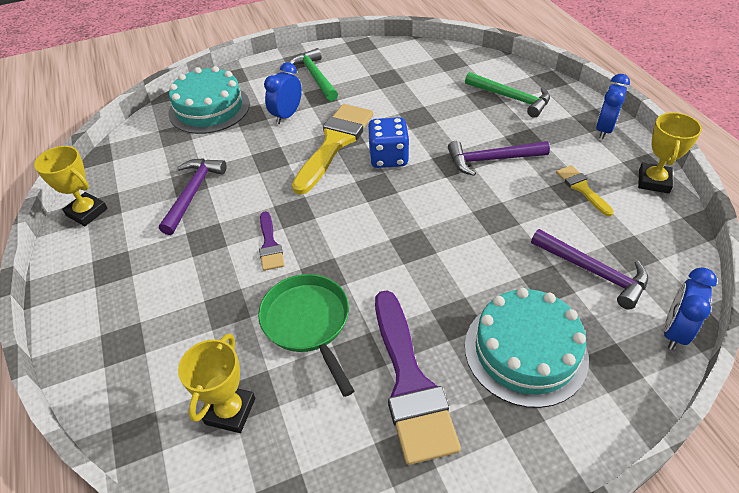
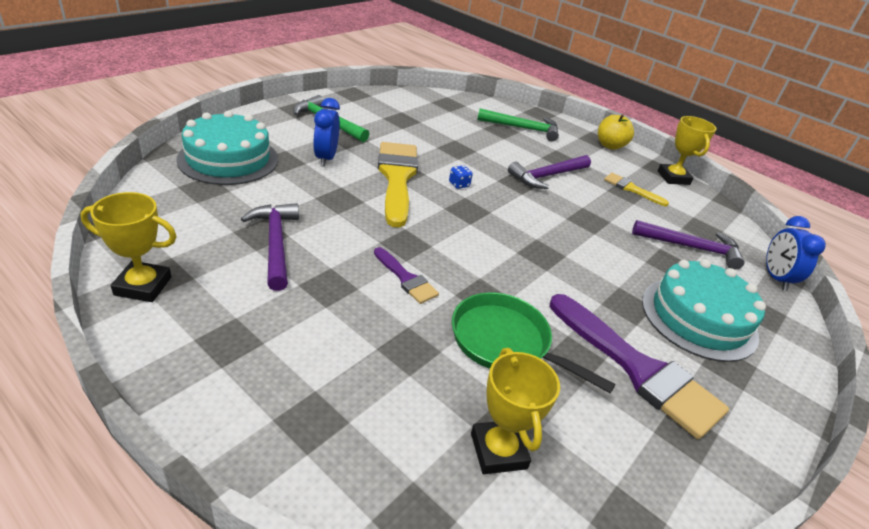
camera: 35 degrees left, 10 degrees down
(388, 158) = (459, 184): blue dice -> blue dice, size x0.45
(604, 129) = (610, 146): blue clock -> yellow apple

